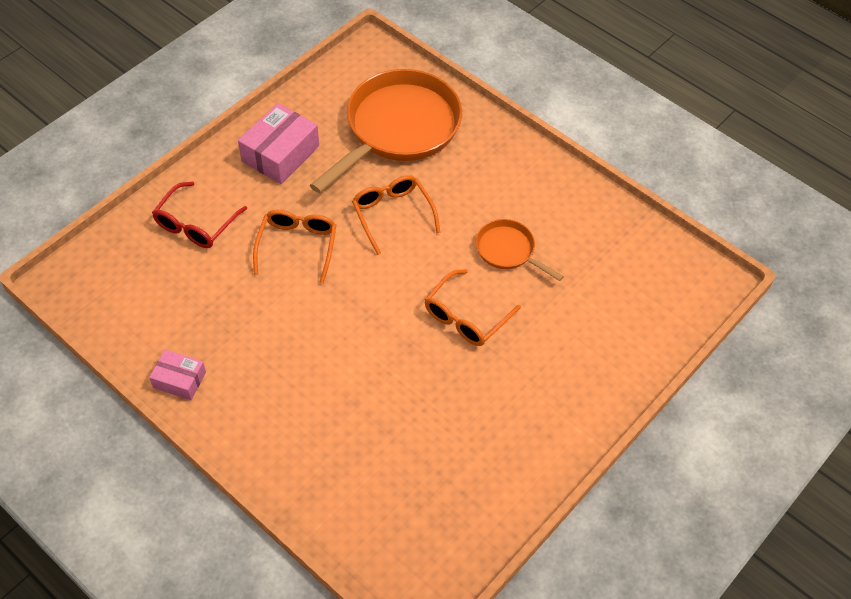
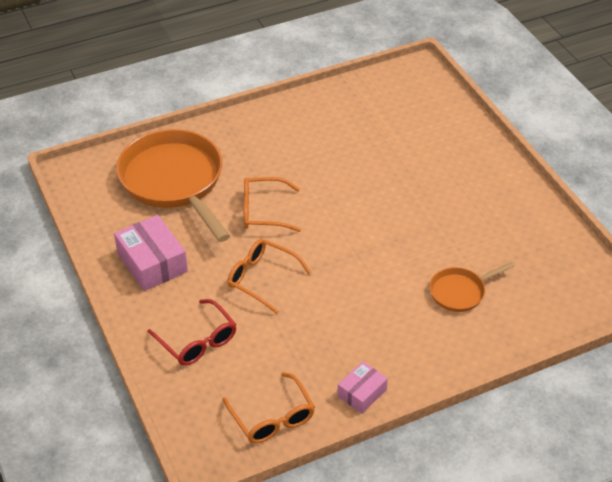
camera: 65 degrees left, 10 degrees down
(466, 317) = (386, 200): orange glasses -> orange glasses (272, 417)
(508, 251) = (337, 158): orange pan -> orange pan (460, 292)

